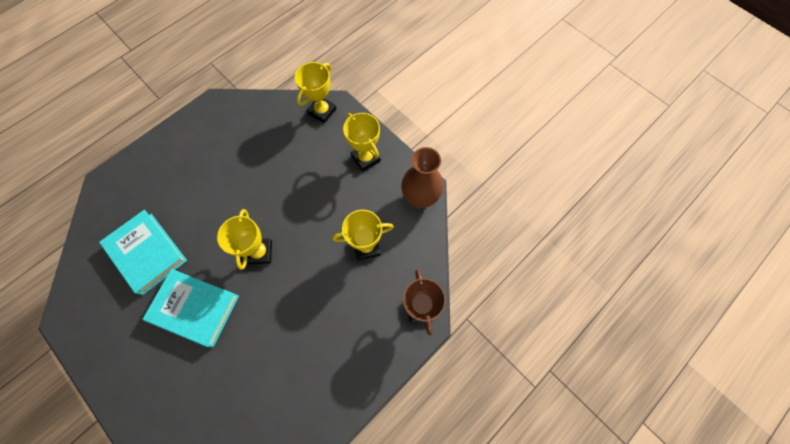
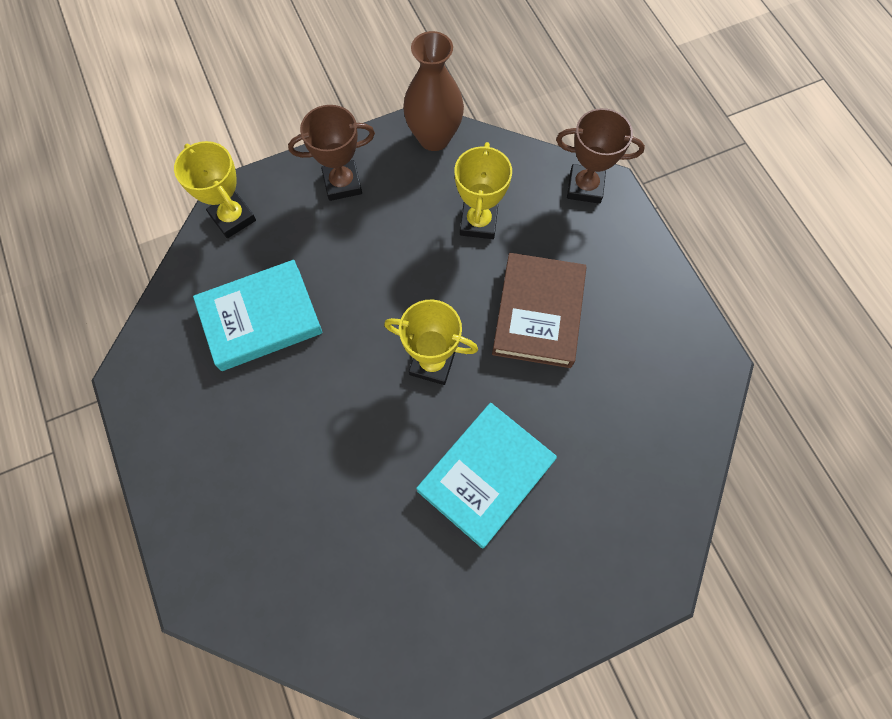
camera: 70 degrees left, 0 degrees up
(147, 253) = (366, 536): turquoise book -> turquoise book (261, 319)
(312, 306) = (538, 313): none -> brown book
(366, 158) = (342, 183): yellow trophy -> brown trophy

